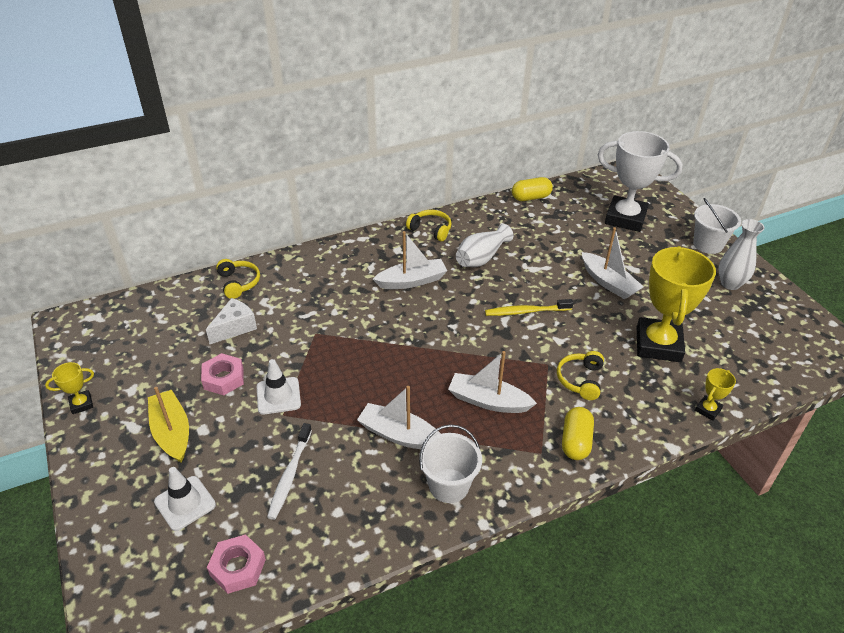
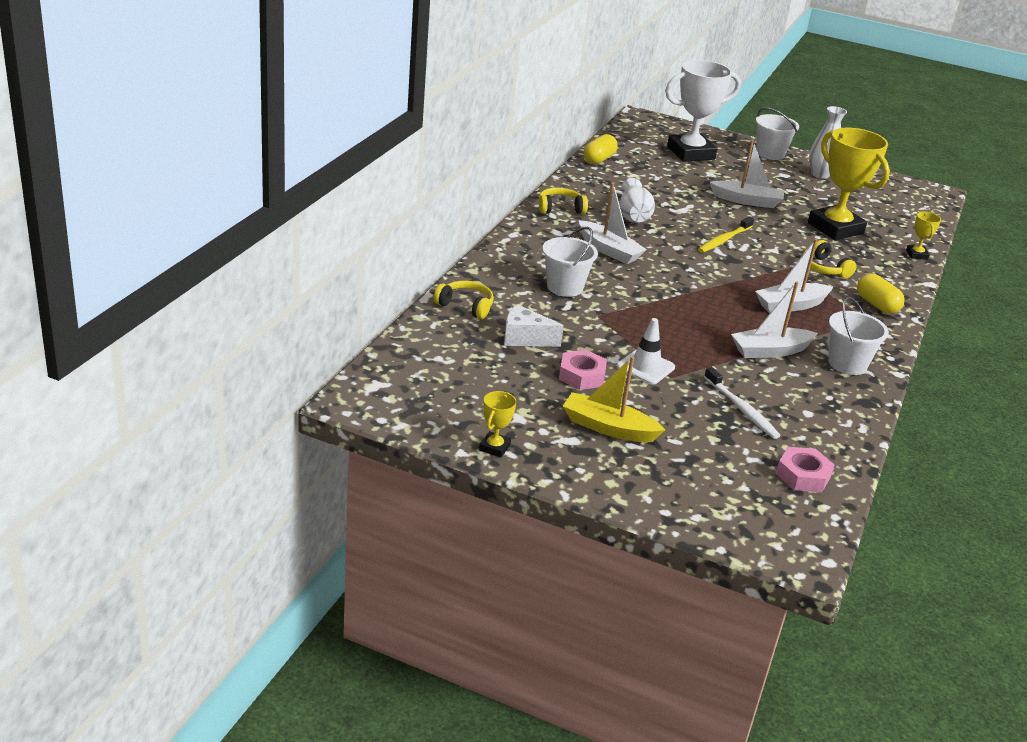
camera: 45 degrees left, 10 degrees down
(185, 503) = (701, 462): white traffic cone -> none
(235, 327) = (524, 338): white cheese -> white cheese turned 75 degrees counterclockwise
(329, 298) = (565, 287): none -> white bucket
(412, 281) = (609, 250): white boat -> white boat turned 105 degrees clockwise

